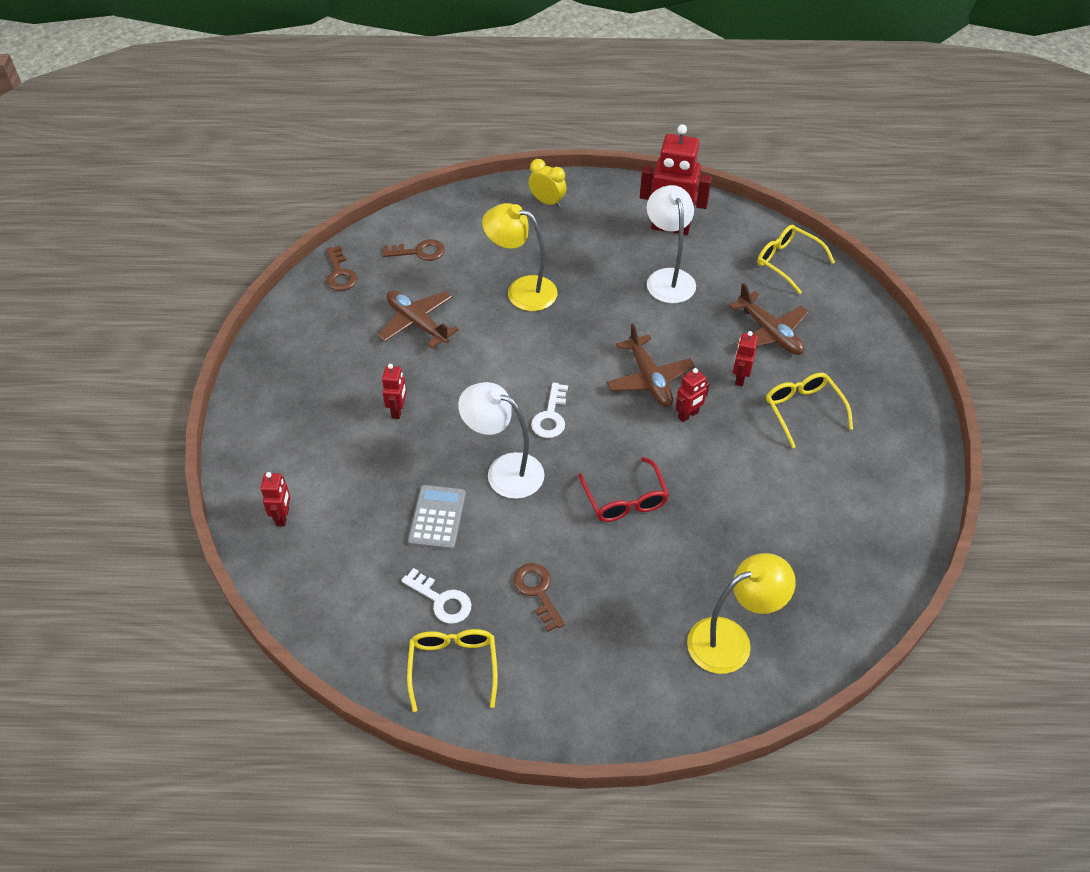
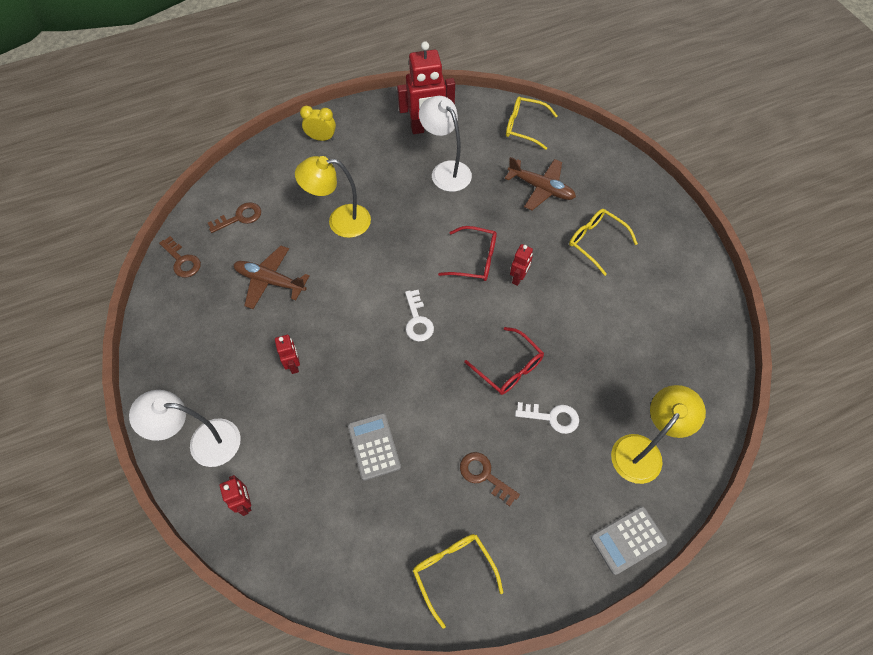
camera: 25 degrees left, 10 degrees up
(442, 600) = (414, 518): white key -> white key (552, 417)
(504, 471) = (406, 382): white lamp -> white lamp (204, 442)
(649, 379) = (475, 259): brown plane -> red glasses
(660, 719) = (628, 540): none -> grey calculator
(740, 378) = (539, 233): red robot -> none

